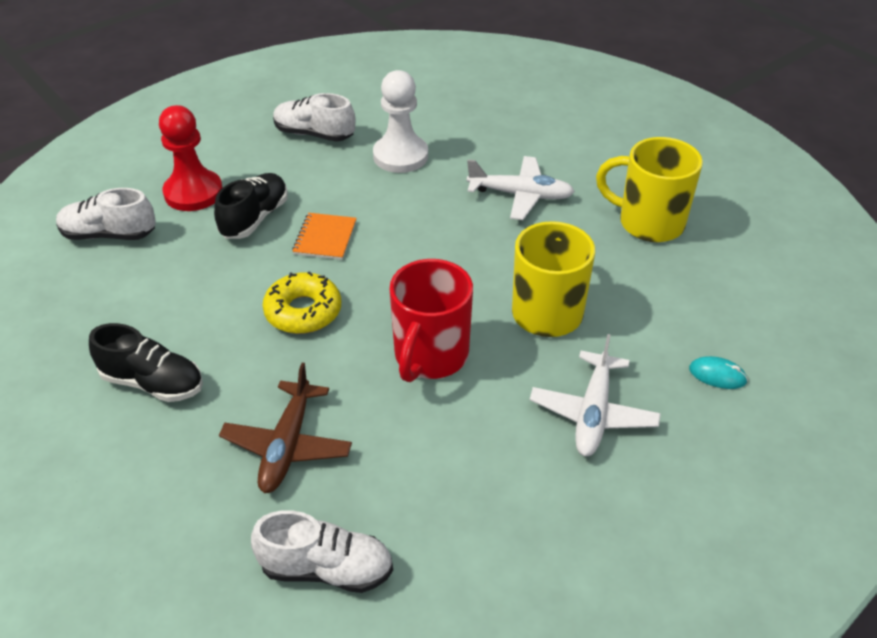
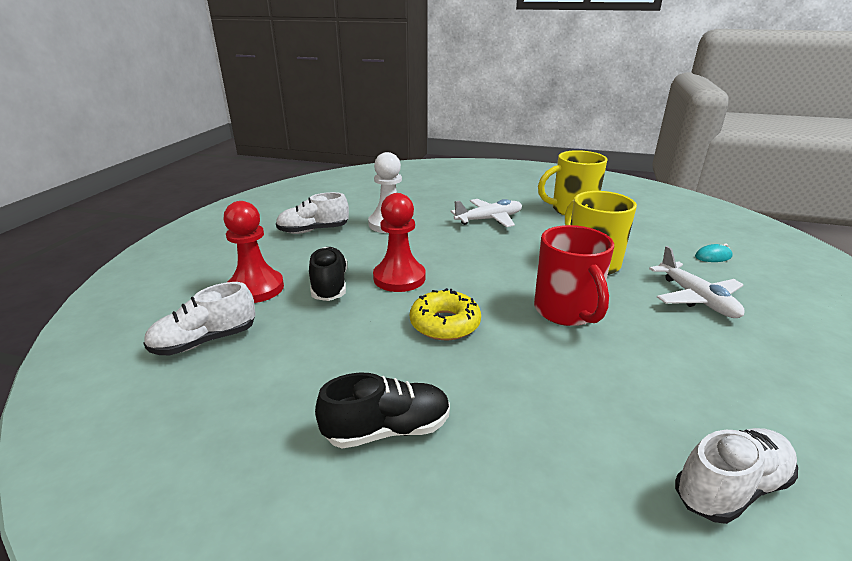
camera: 35 degrees left, 15 degrees down
(287, 446) = (564, 415): brown plane -> none
(325, 238) = (399, 278): orange notebook -> red pawn

